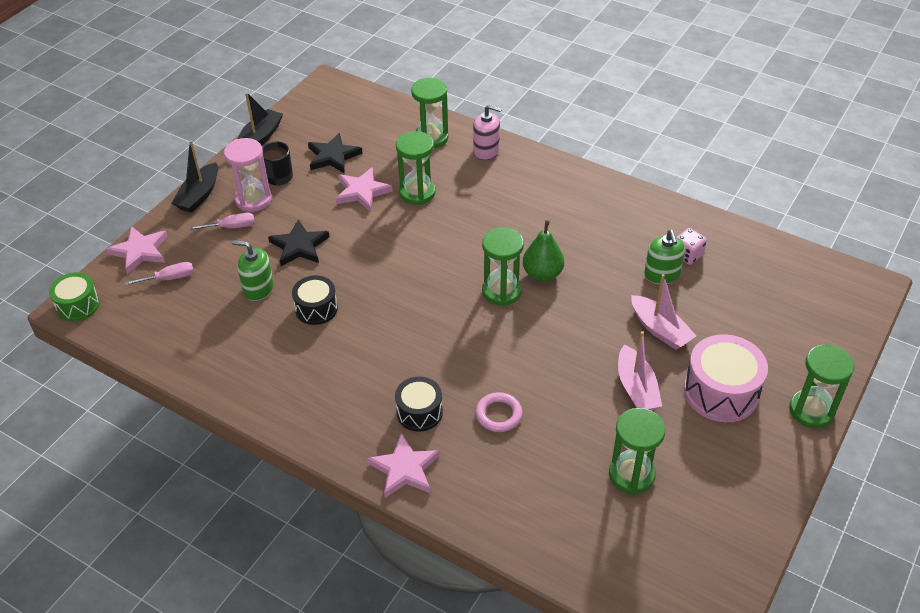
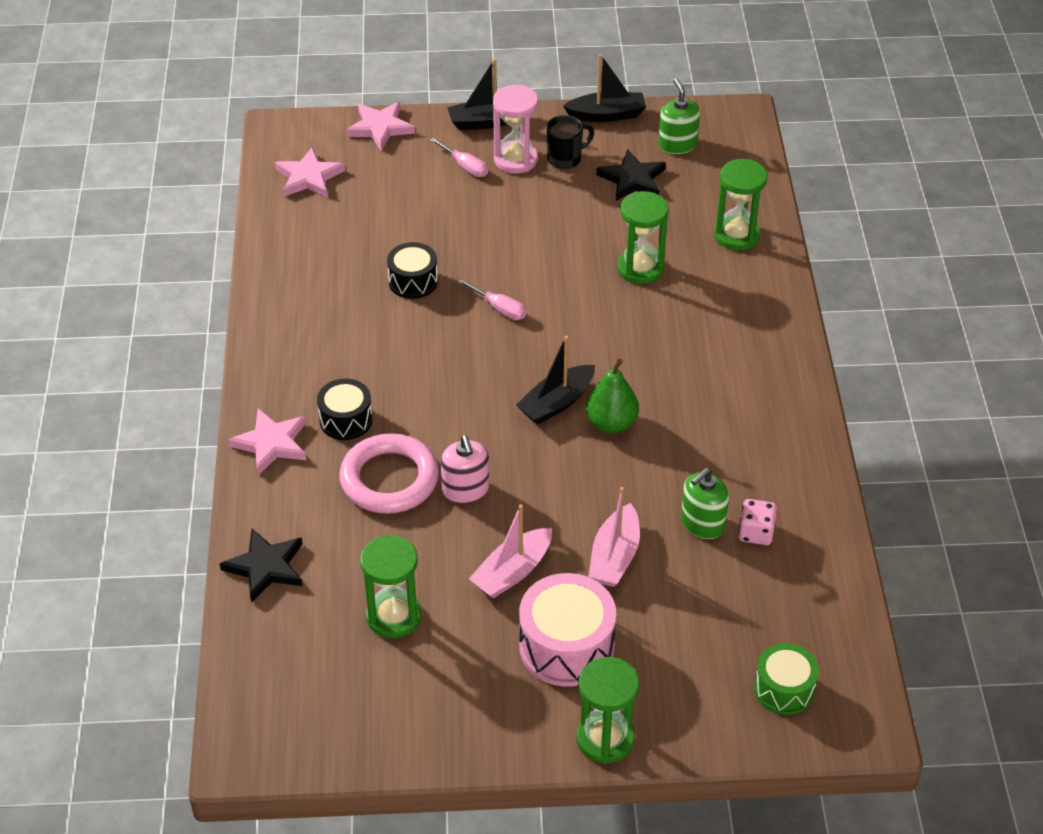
camera: 55 degrees right, 0 degrees up
(78, 305) = (284, 130): green drum -> green drum (784, 689)
(170, 278) = (364, 165): pink screwdriver -> pink screwdriver (499, 308)
(258, 288) = (403, 229): green soap dispenser -> green soap dispenser (677, 144)
(299, 246) = (483, 225): black star -> black star (266, 567)
(362, 191) = (601, 227): pink star -> pink star (308, 177)
(486, 151) = (761, 288): pink soap dispenser -> pink soap dispenser (465, 490)
(498, 414) = (389, 479): pink ring -> pink ring, size x1.80
(501, 291) = (556, 403): green hourglass -> black boat

